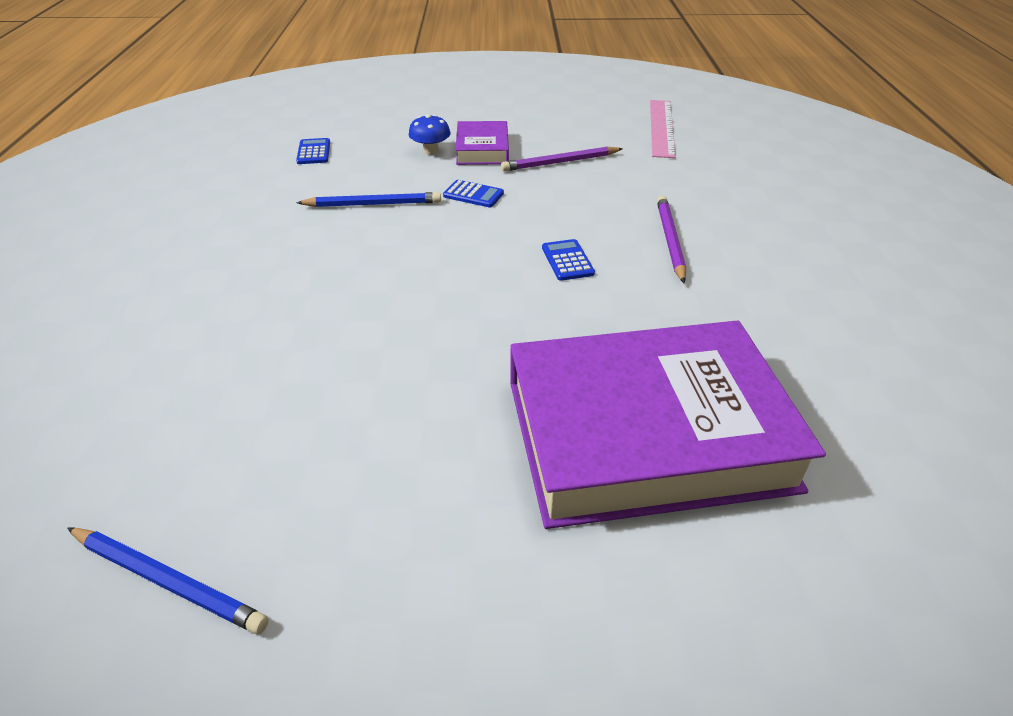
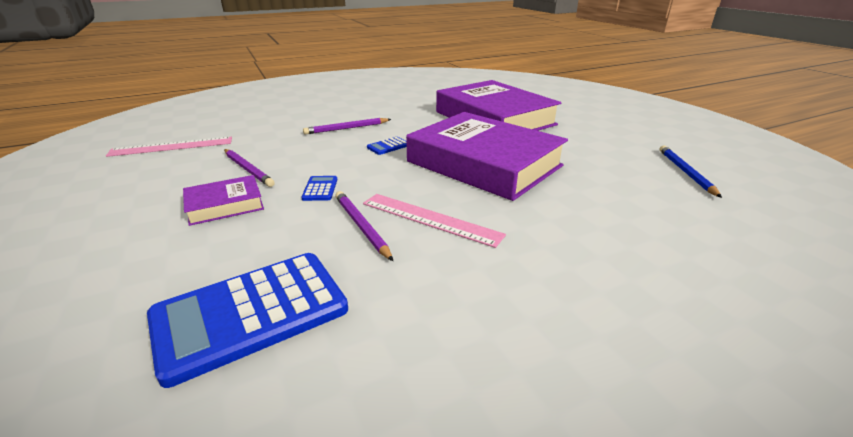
camera: 115 degrees left, 10 degrees down
(314, 152) = (251, 313): blue calculator -> blue calculator, size x2.44
(344, 242) = (430, 219): none -> pink ruler
(373, 204) = (361, 226): blue pencil -> purple pencil
(430, 151) = (233, 230): blue mushroom -> none
(437, 328) = (484, 164): none -> purple book

